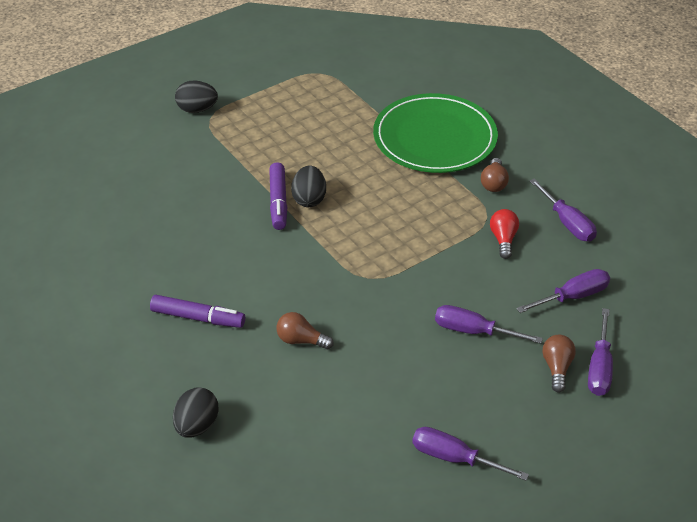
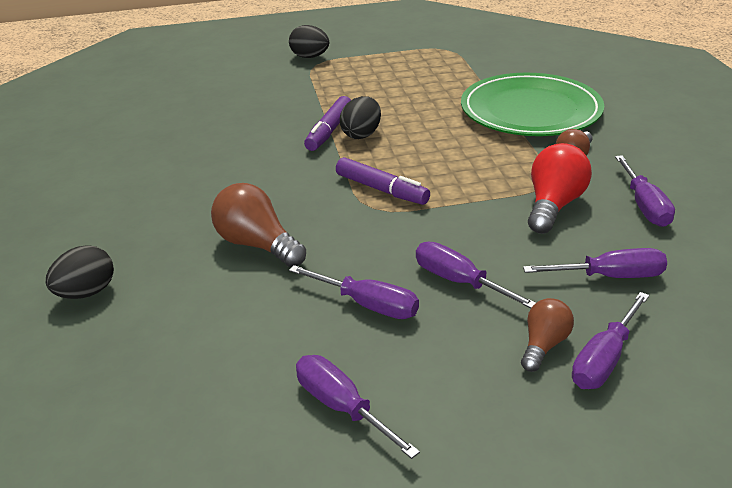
camera: 25 degrees right, 10 degrees down
(198, 318) = (172, 203): purple marker -> purple marker (382, 190)
(301, 340) = (257, 245): brown light bulb -> brown light bulb, size x1.62
(421, 371) = (368, 305): none -> purple screwdriver
(503, 239) = (554, 205): red light bulb -> red light bulb, size x1.62

